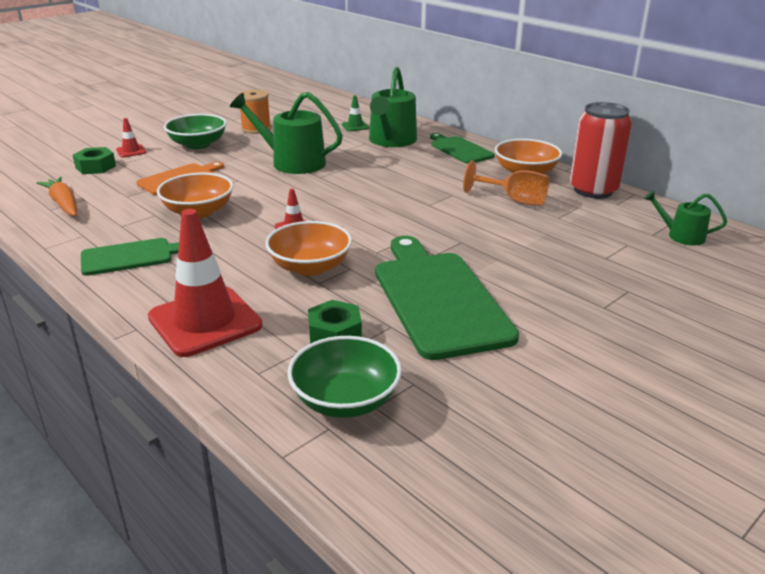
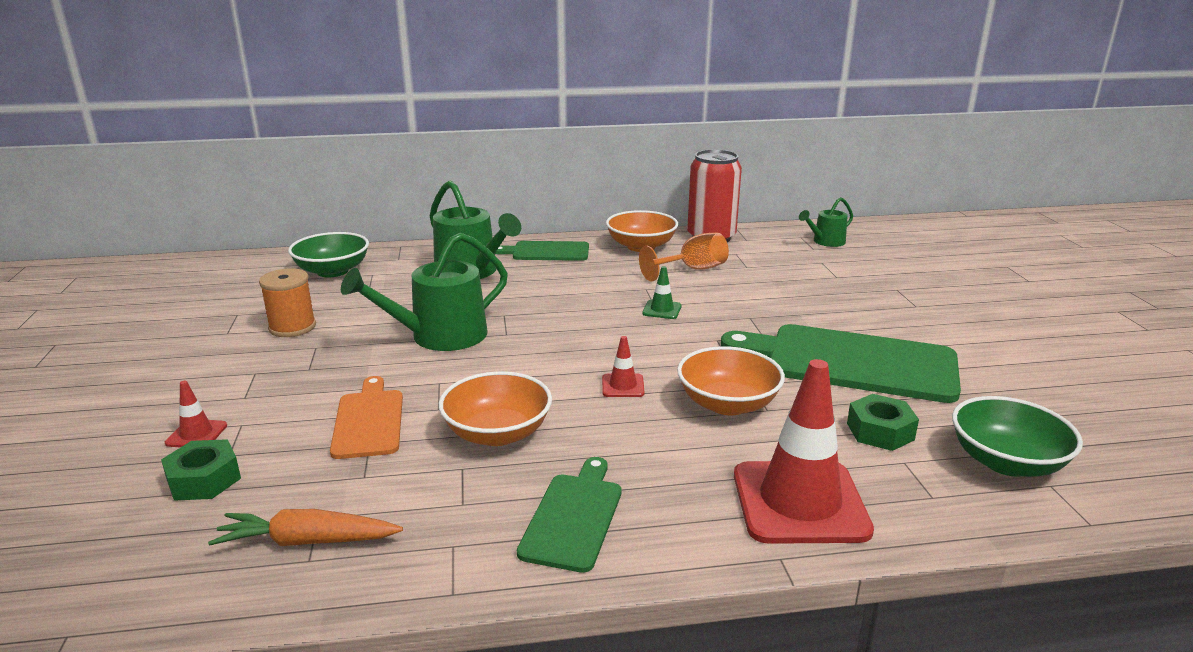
camera: 55 degrees left, 5 degrees down
(198, 144) = (271, 378): green bowl -> green bowl (332, 271)
(355, 126) = (396, 275): green traffic cone -> green traffic cone (662, 310)

